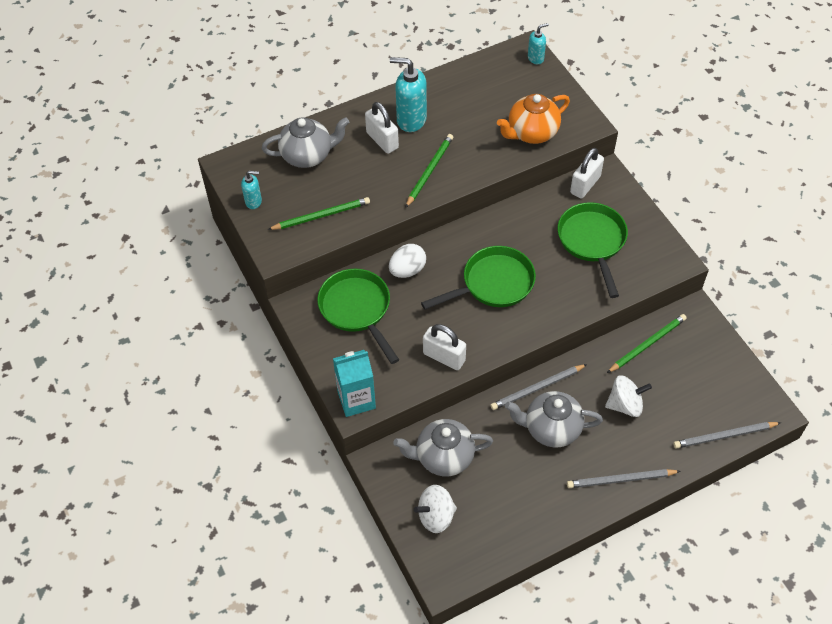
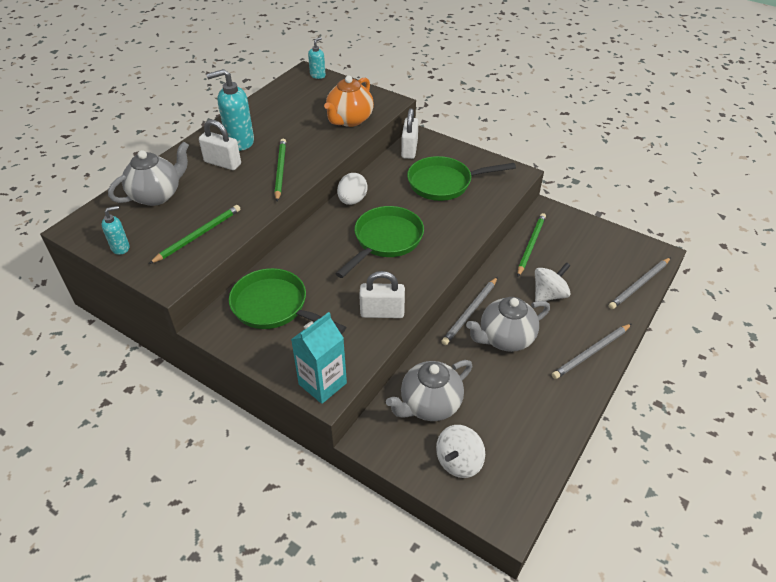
camera: 30 degrees left, 10 degrees down
(407, 270) = (302, 258): white egg -> white egg (352, 200)
(592, 242) = (444, 183): green pan -> green pan turned 60 degrees counterclockwise

